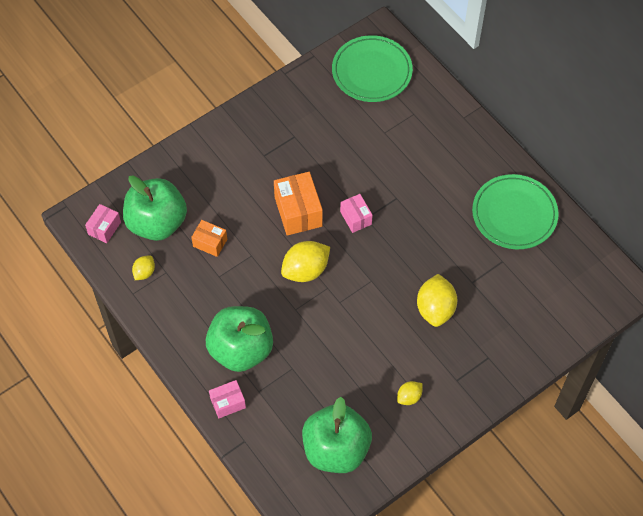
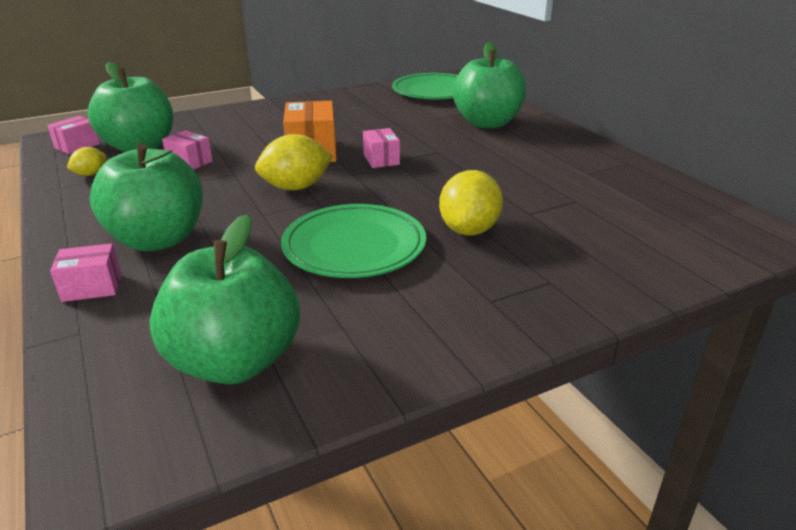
camera: 10 degrees right, 30 degrees down
(210, 243) = (190, 162): orange box -> pink box
(409, 397) = (400, 311): yellow lemon -> none
(428, 138) = (487, 123): none -> green apple
(514, 214) = (592, 170): green plate -> green plate (354, 246)

